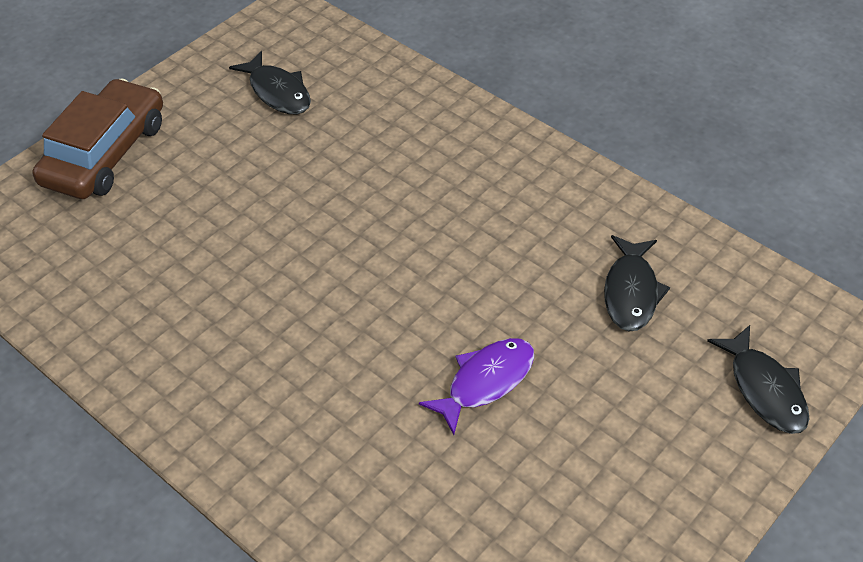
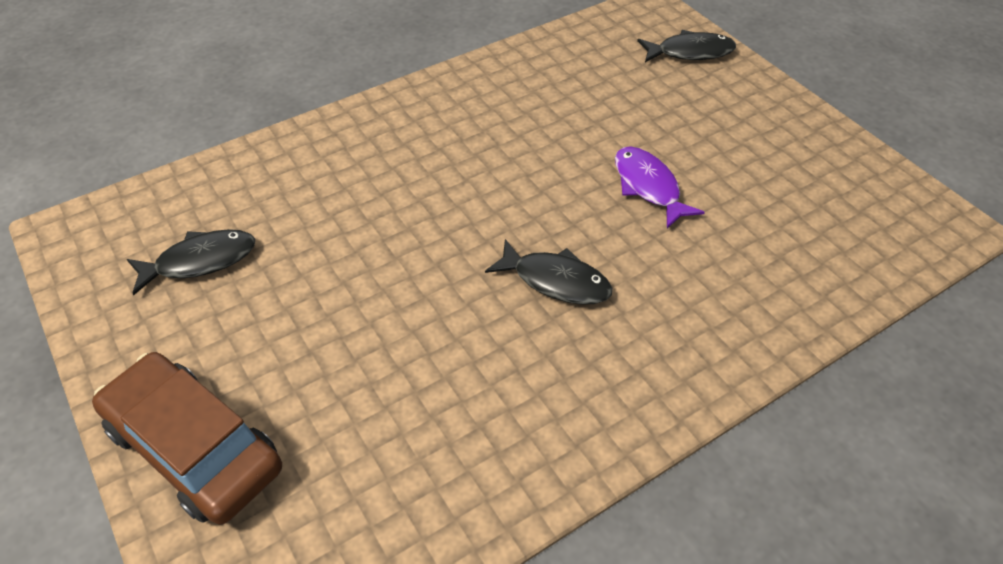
camera: 75 degrees left, 0 degrees up
(631, 292) = (581, 88): black fish -> black fish (556, 281)

